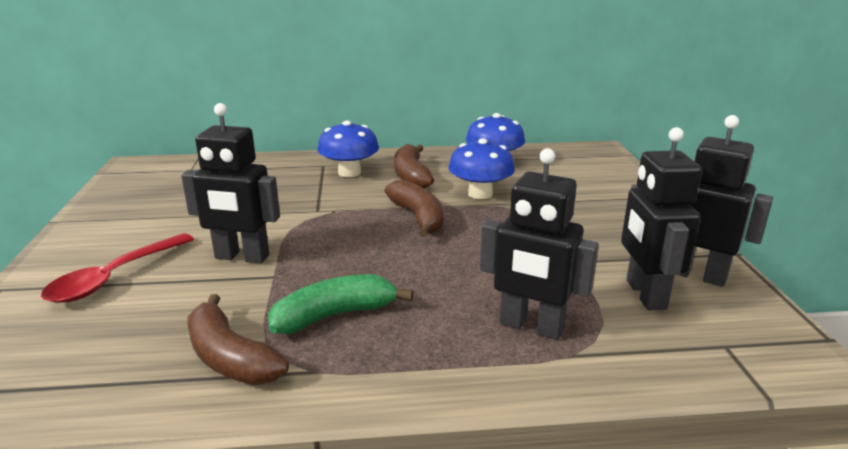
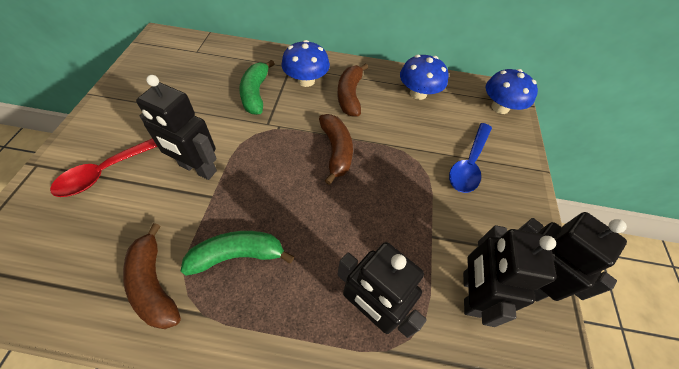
camera: 10 degrees right, 30 degrees up
(289, 190) = (256, 93): none -> green banana
(480, 194) = (393, 131): blue mushroom -> blue mushroom (500, 107)
(584, 204) = (469, 164): none -> blue spoon

